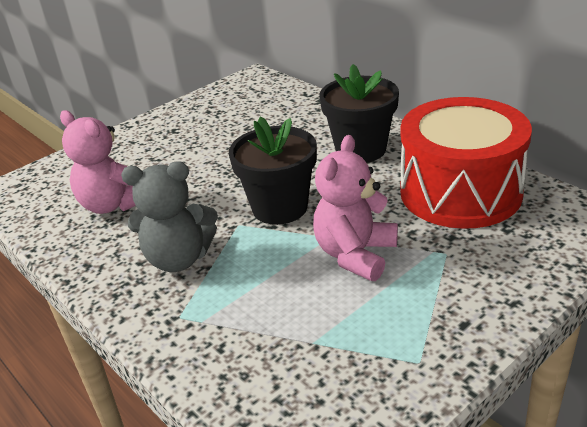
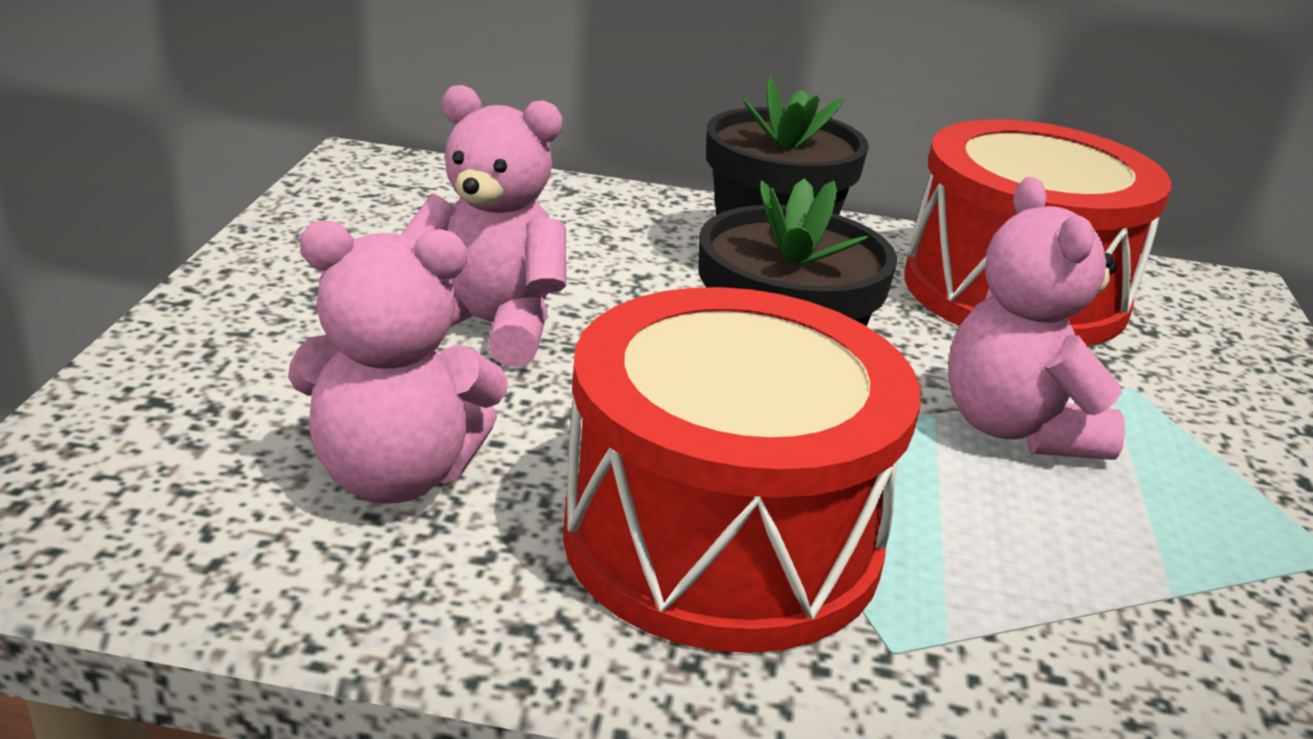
camera: 45 degrees left, 5 degrees down
(179, 259) = (722, 539): grey teddy bear -> red drum
(208, 157) = (487, 326): none -> pink teddy bear

